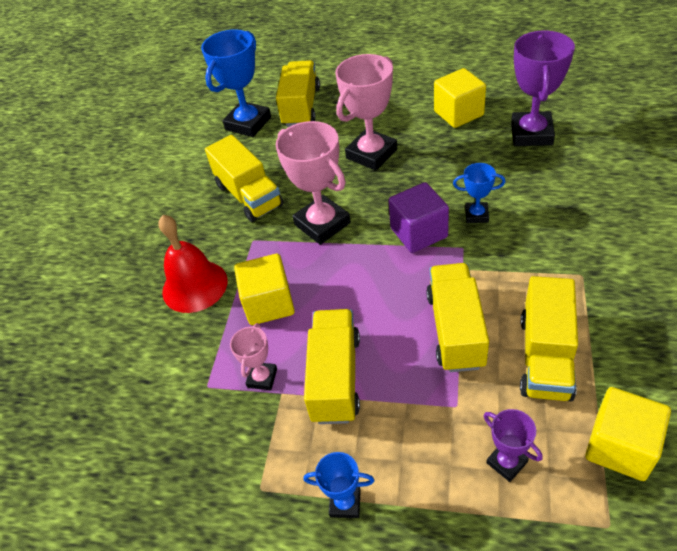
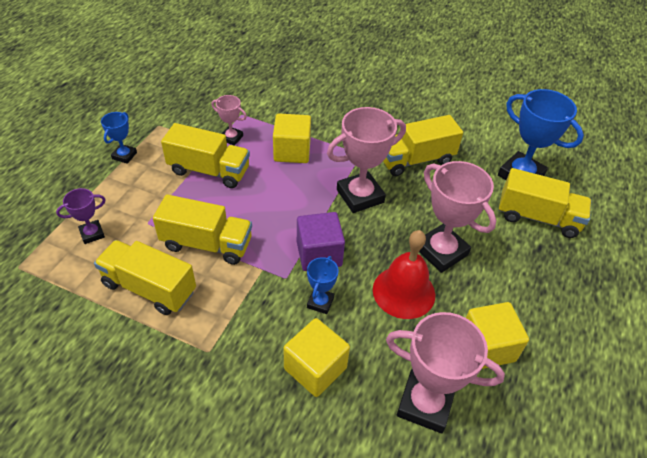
camera: 95 degrees right, 0 degrees up
(194, 286) = (329, 119): red bell -> red bell (404, 292)
(531, 134) = (425, 404): purple trophy -> pink trophy
(620, 446) = (56, 298): yellow cube -> yellow cube (315, 368)

